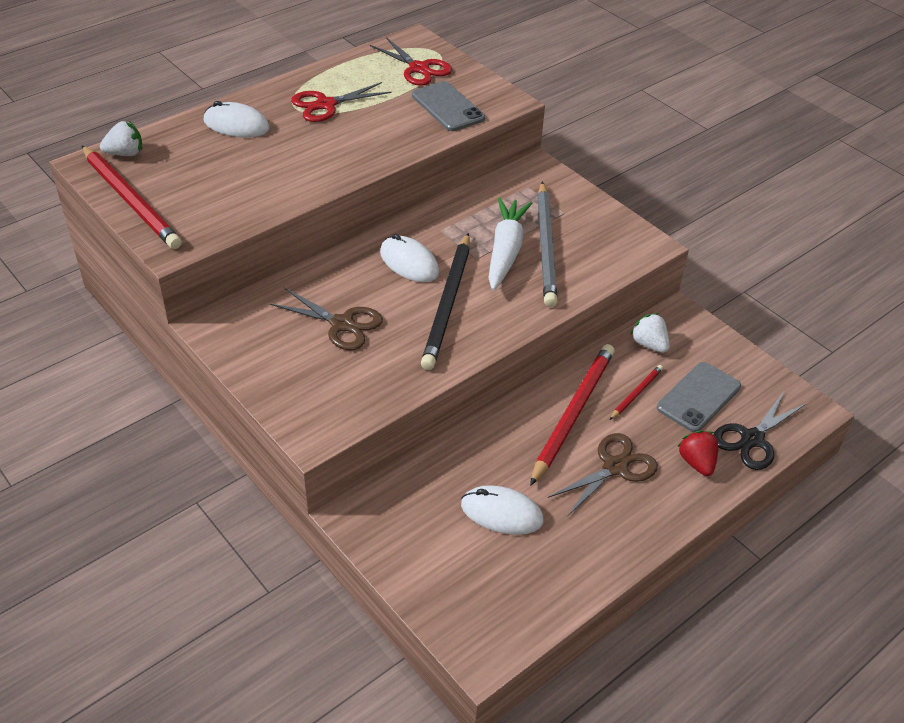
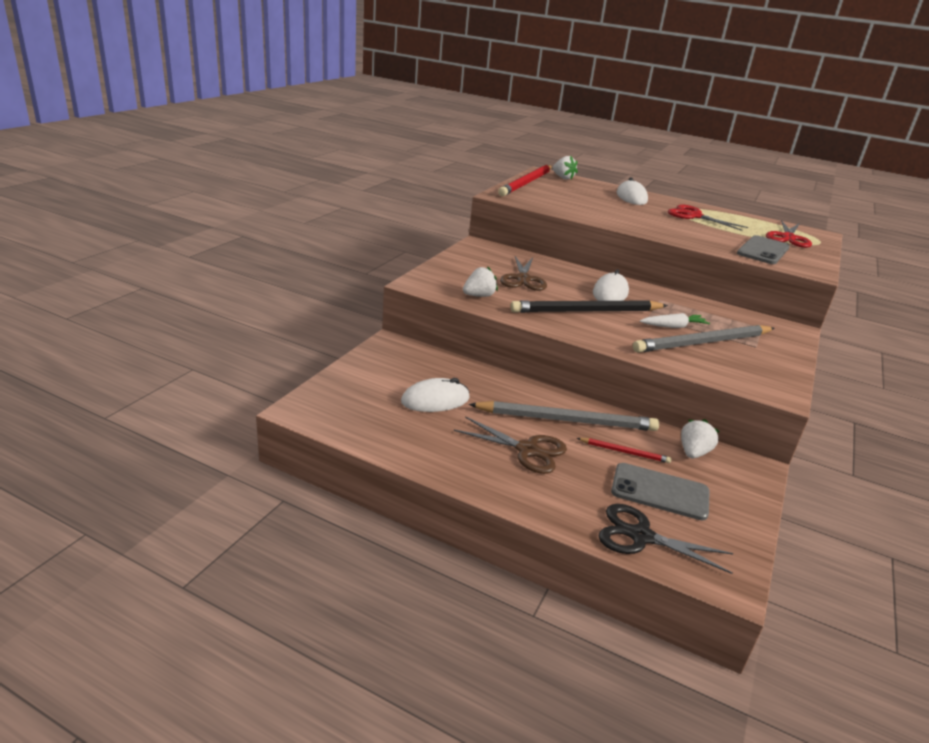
camera: 65 degrees right, 15 degrees down
(373, 384) = (479, 296): none -> white strawberry
(501, 513) = (435, 400): white mouse -> white mouse turned 75 degrees clockwise
(505, 251) = (673, 326): white carrot -> white carrot, size x0.58
(572, 413) = (566, 420): red pencil -> grey pencil
(697, 462) = (575, 499): red strawberry -> none

